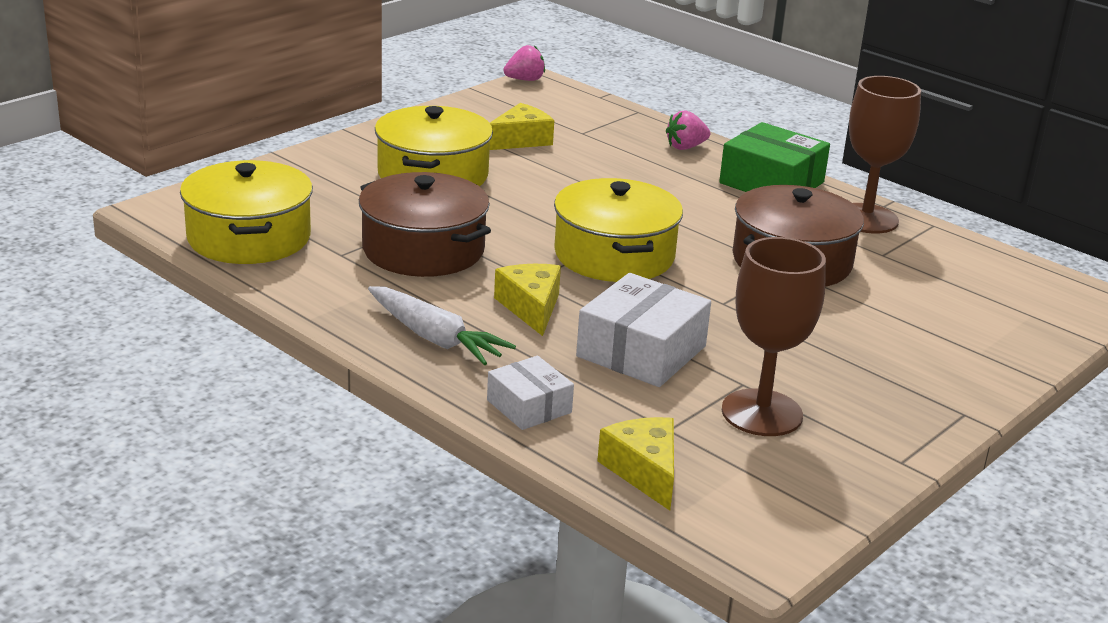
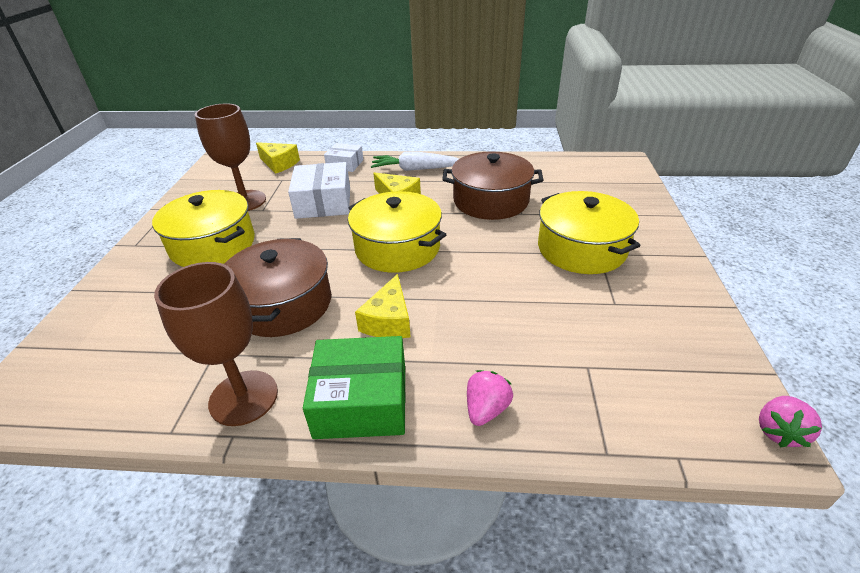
camera: 145 degrees right, 10 degrees up
(249, 237) = (565, 169): yellow pot -> yellow pot (213, 245)
(520, 140) = (604, 320): yellow cheese -> yellow cheese (389, 321)

